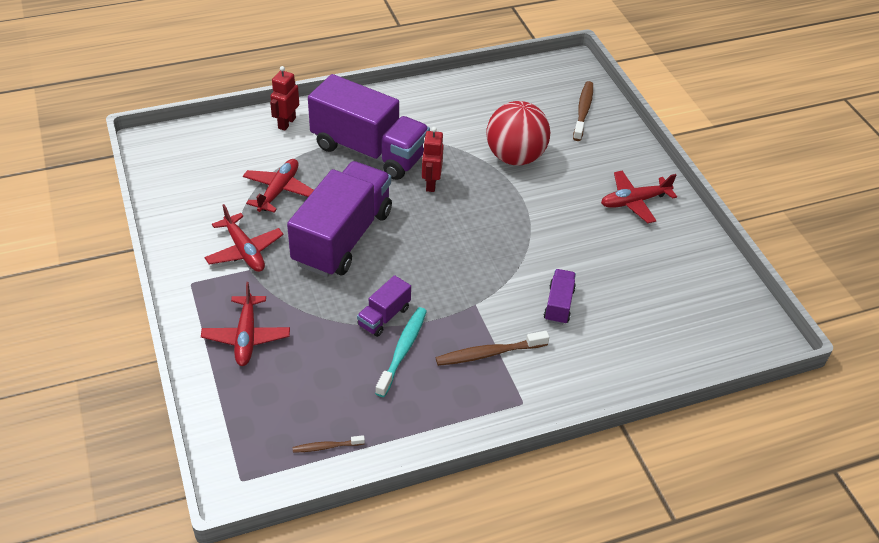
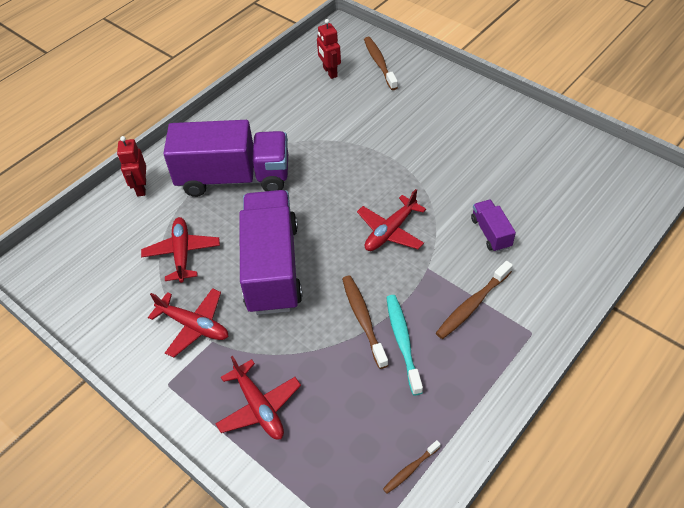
camera: 25 degrees left, 5 degrees up
(384, 316) = (363, 320): purple truck -> brown toothbrush
(431, 184) = (309, 181): red robot -> red robot (330, 72)
(515, 157) = (358, 126): red ball -> none
(634, 202) = (476, 119): red plane -> red plane (390, 231)

